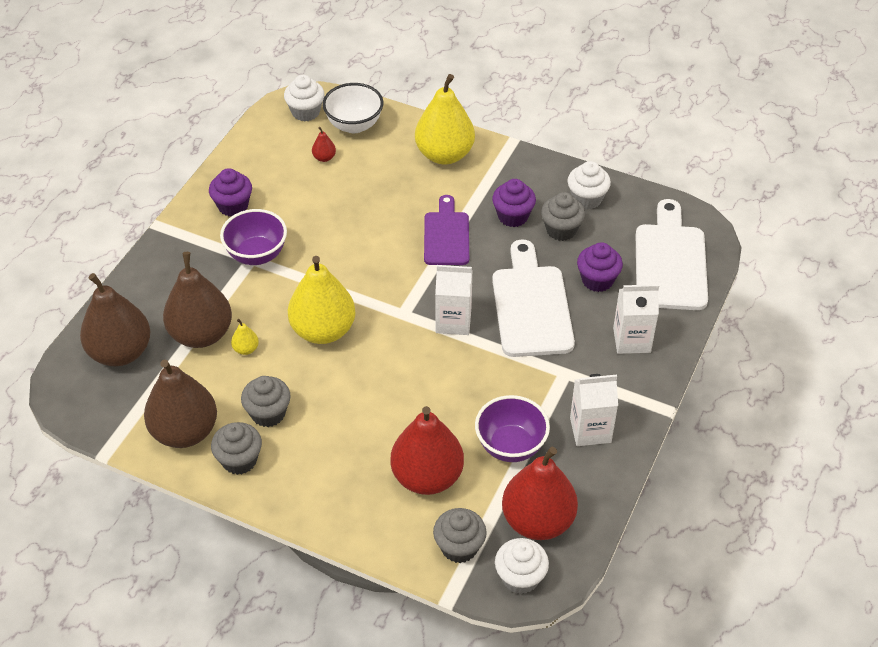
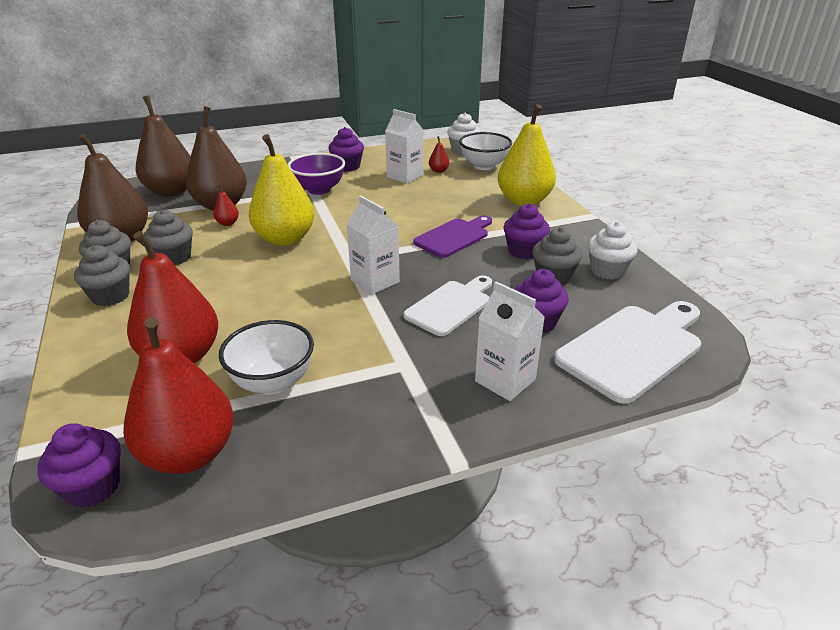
camera: 45 degrees right, 15 degrees down
(246, 349) = (228, 223): yellow pear -> red pear
(459, 547) = (105, 421): grey cupcake -> grey cupcake (110, 296)
(510, 446) = (272, 382): purple bowl -> white bowl
(520, 577) = (92, 487): white cupcake -> purple cupcake
(531, 306) = (450, 306): white cutting board -> white cutting board, size x0.66
(590, 430) = (355, 420): white carton -> white carton (405, 176)

